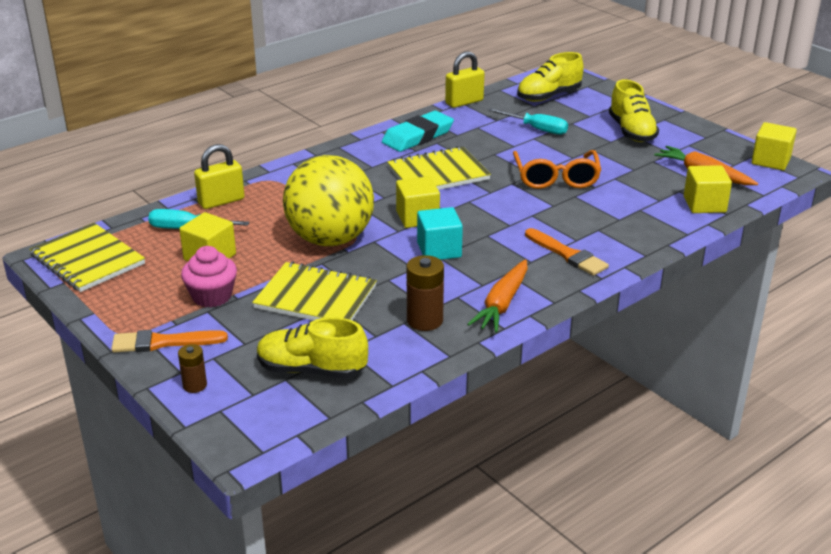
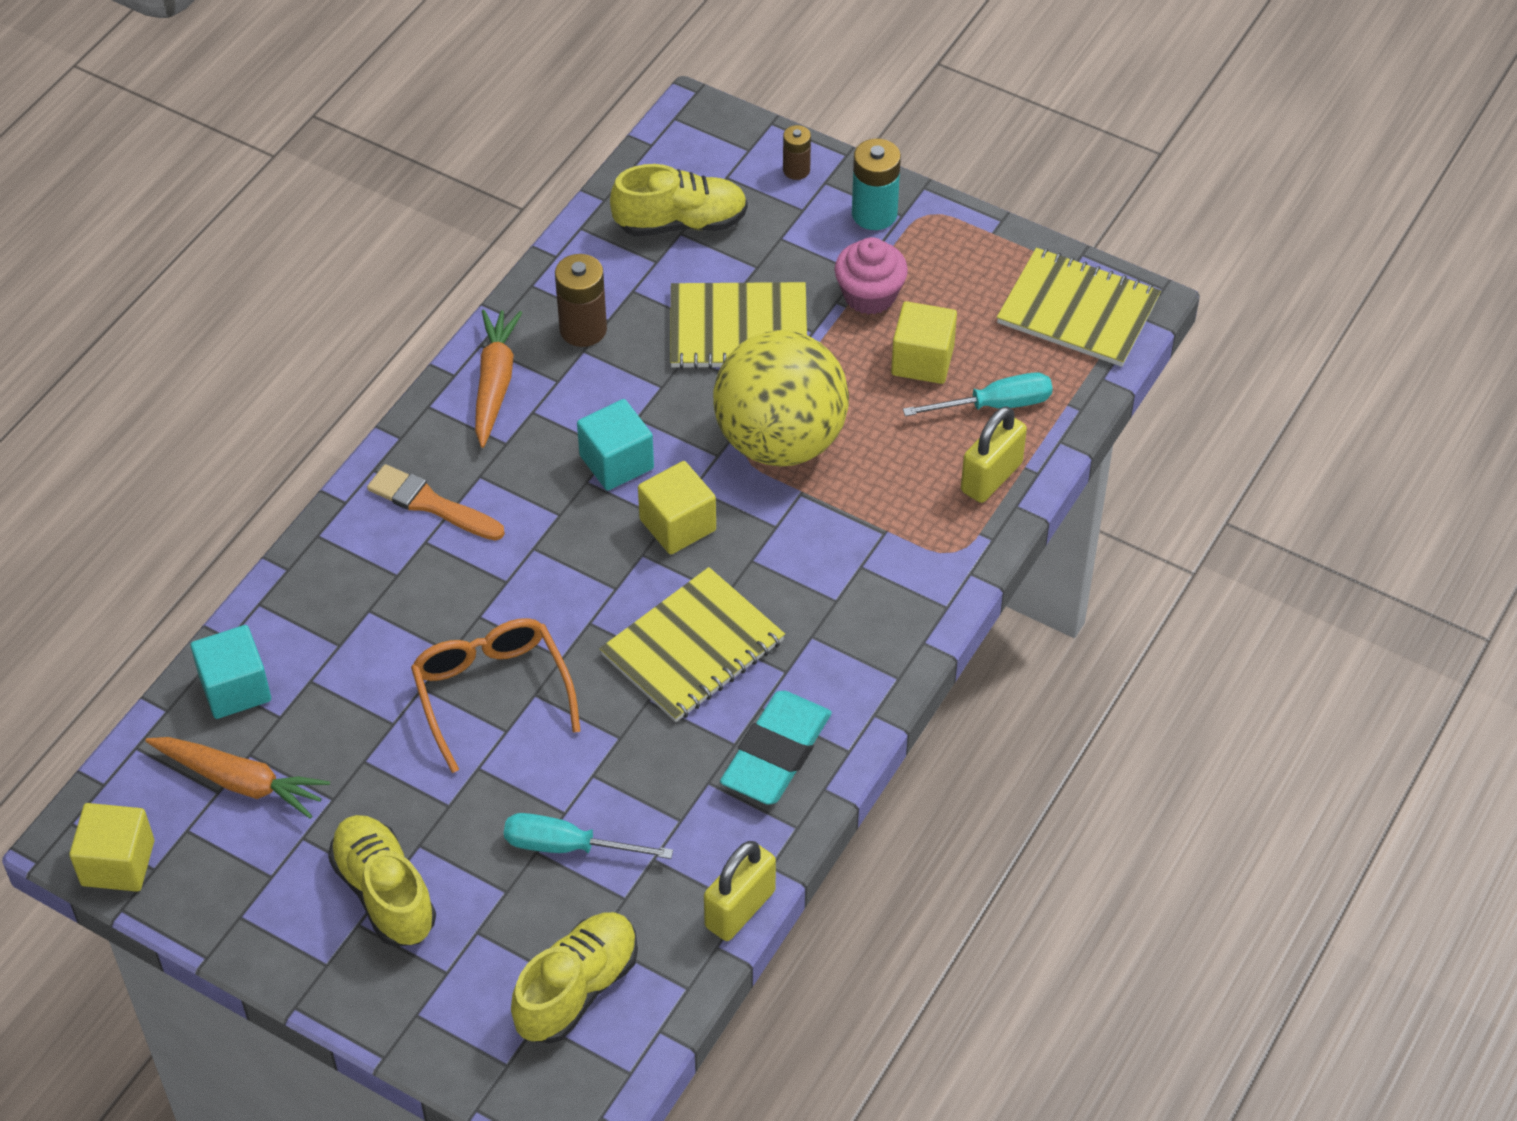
camera: 160 degrees right, 20 degrees up
(163, 342) = (874, 214): orange brush -> turquoise battery
(704, 204) = (235, 688): yellow cube -> turquoise cube

